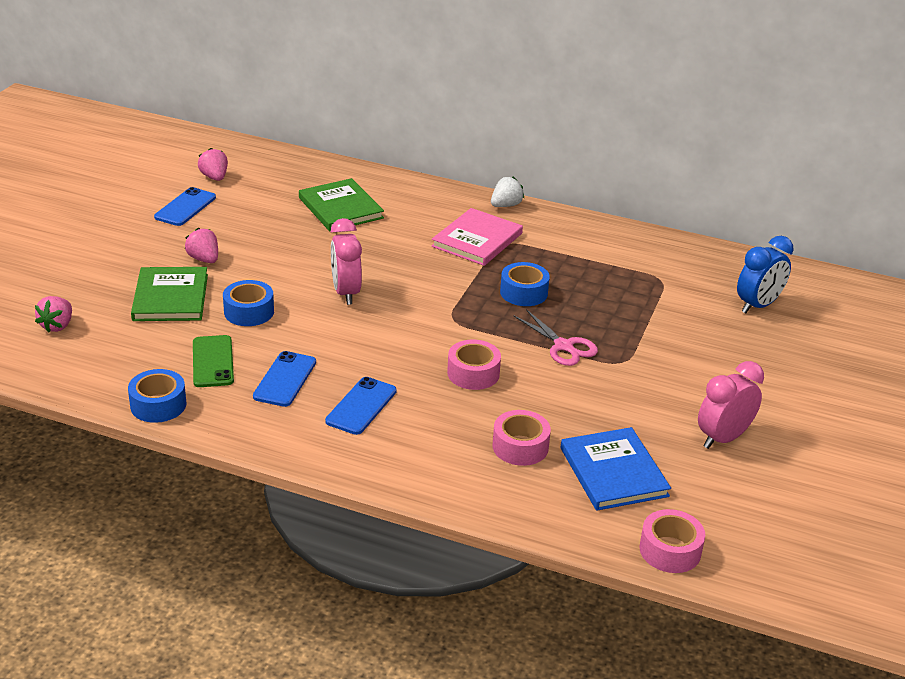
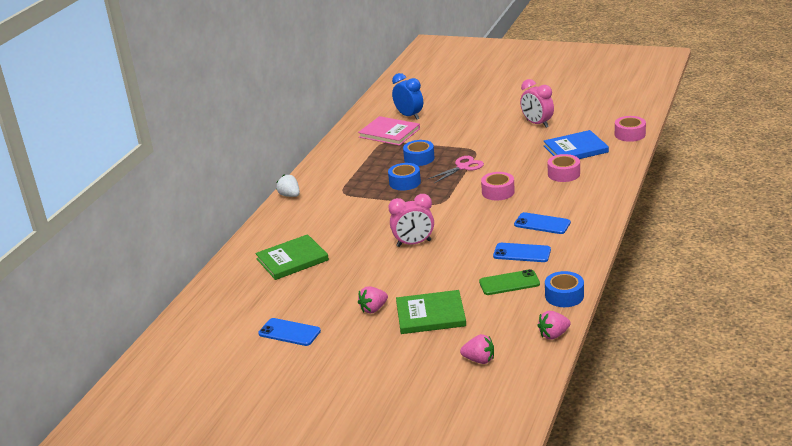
camera: 85 degrees left, 5 degrees down
(214, 177) = (236, 326): pink strawberry -> pink strawberry (553, 335)
(249, 312) = (444, 278): blue tape -> blue tape (419, 158)
(477, 240) = (339, 202): pink book -> pink book (389, 133)

